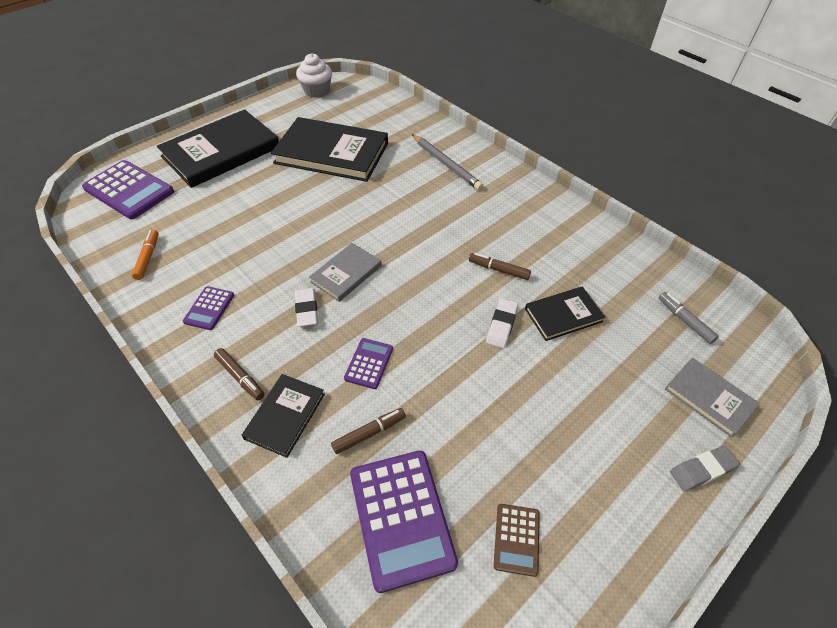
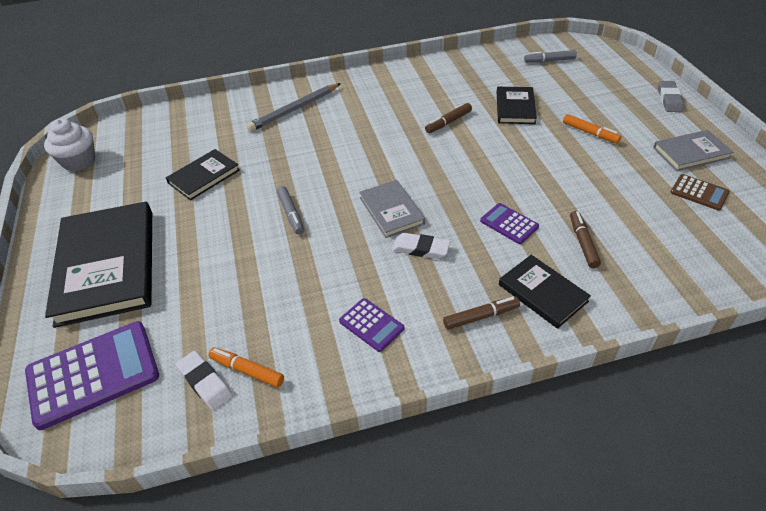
camera: 60 degrees left, 5 degrees down
(312, 216) = (291, 214): none -> grey marker
(331, 153) = (204, 176): black book -> black book, size x0.51
(401, 517) = (667, 245): purple calculator -> none
(446, 164) = (294, 110): grey pencil -> grey pencil turned 150 degrees clockwise
(501, 325) = (508, 139): white eraser -> white eraser (205, 382)
(563, 396) = (590, 133): none -> orange marker
(709, 398) = (617, 76): grey book -> grey book (691, 153)

